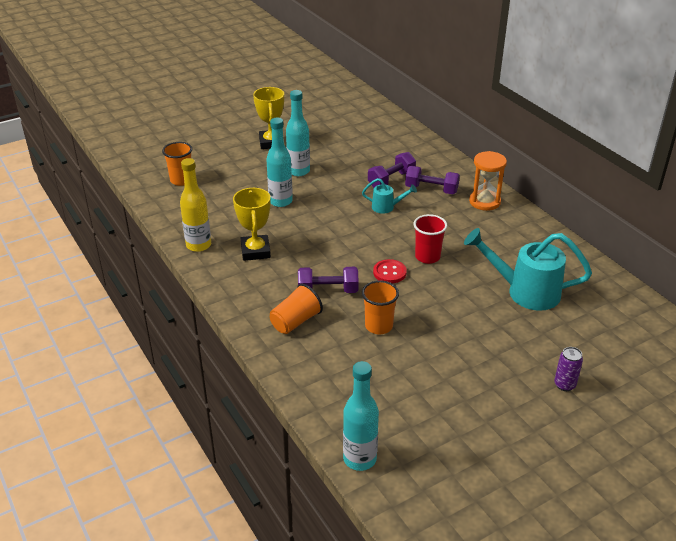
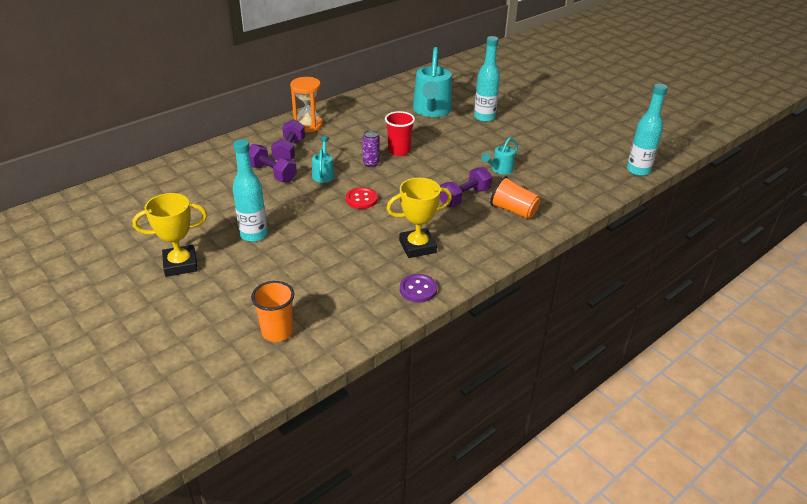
camera: 100 degrees left, 0 degrees up
(198, 245) = (418, 289): yellow bottle -> purple button
(280, 201) = (320, 241): turquoise bottle -> turquoise bottle (484, 117)
(328, 290) = (464, 197): purple dumbbell -> purple dumbbell turned 60 degrees clockwise
(378, 326) = (499, 170): orange cup -> turquoise watering can
(389, 272) = (427, 168): red button -> red button (361, 199)
(564, 385) = (523, 101): purple can -> purple can (371, 163)

